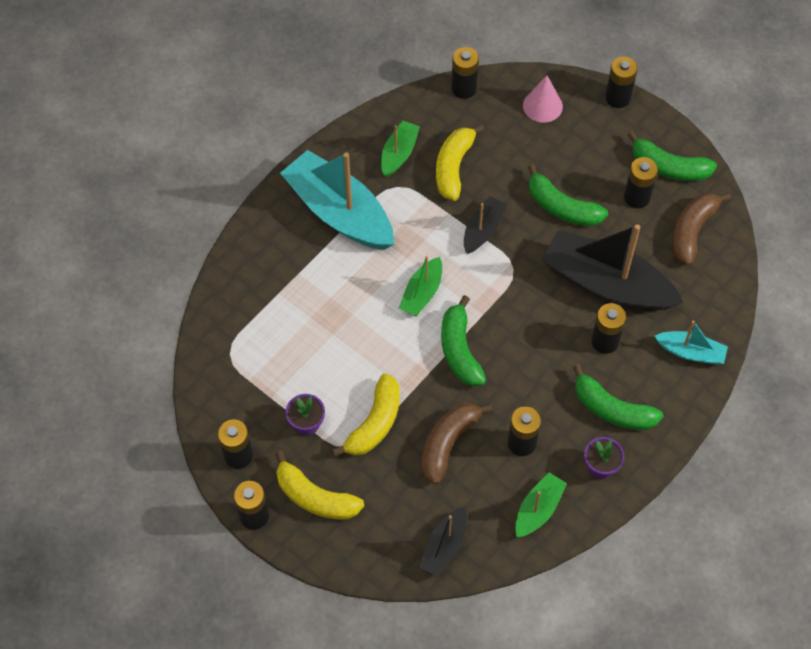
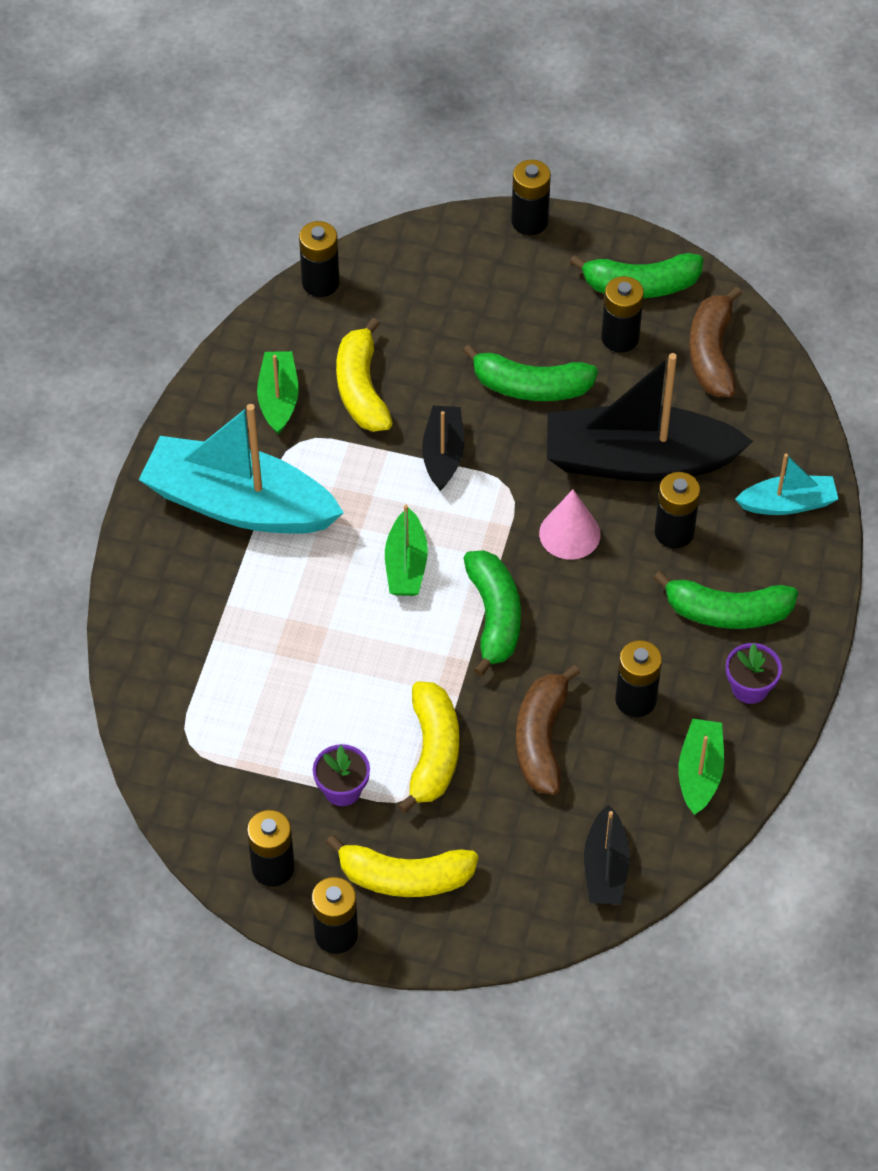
camera: 25 degrees left, 5 degrees down
(459, 350) = (494, 617): green banana -> green banana turned 150 degrees counterclockwise
(542, 106) = (437, 267): pink cone -> pink cone (569, 533)

